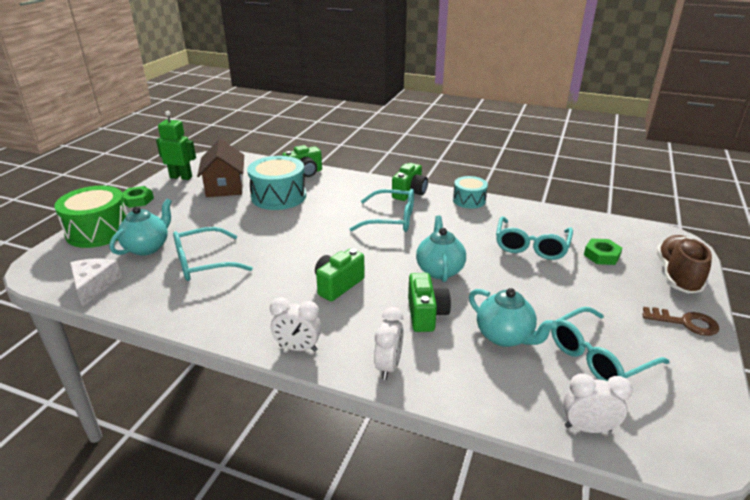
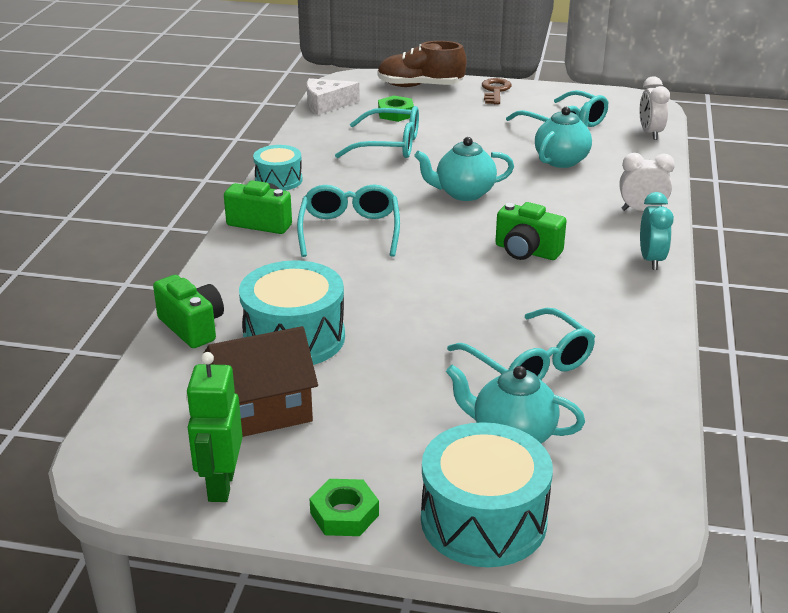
camera: 100 degrees left, 0 degrees up
(94, 285) = (638, 454): white cheese -> white cheese (326, 104)
(99, 231) = (483, 520): green drum -> turquoise drum
(298, 348) = (651, 260): white clock -> turquoise clock
(426, 314) = (551, 197): green camera -> none

